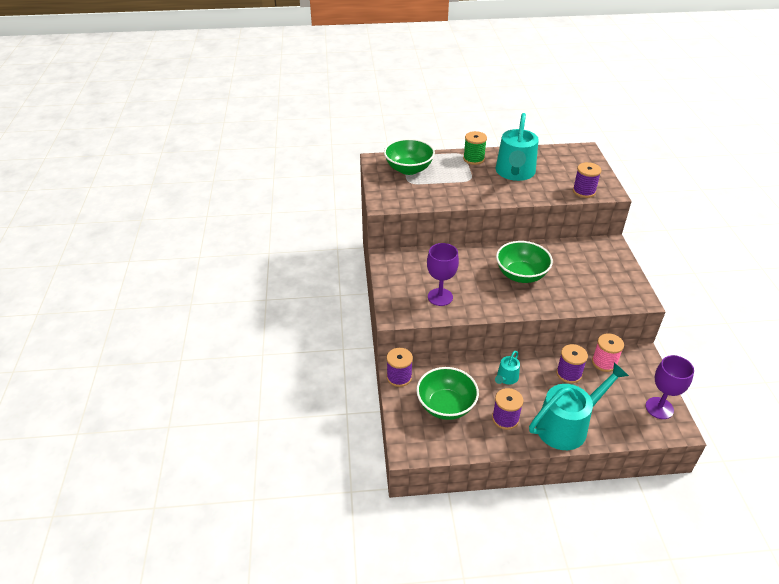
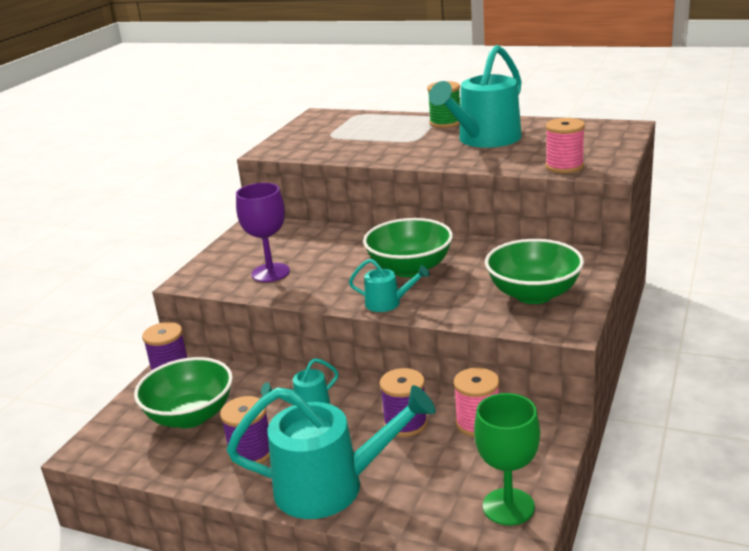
camera: 30 degrees right, 15 degrees down
(408, 169) = (346, 125): green bowl -> green bowl (533, 294)
(534, 305) = (388, 303): none -> turquoise watering can
(584, 191) = (564, 166): purple spool -> pink spool
(659, 408) = (508, 507): purple goblet -> green goblet

